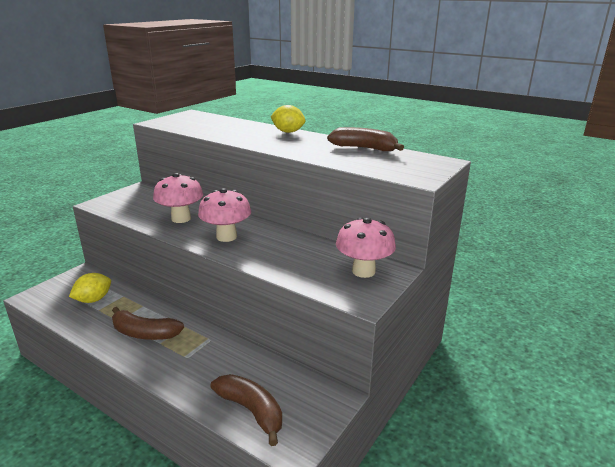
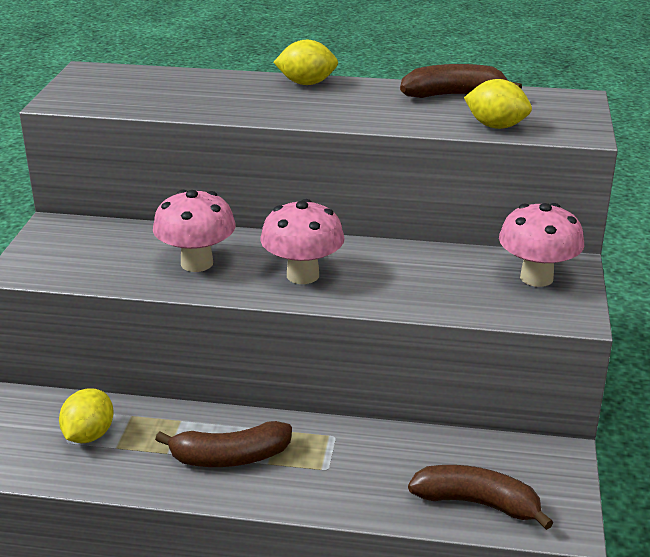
camera: 25 degrees left, 5 degrees up
(367, 166) = (496, 126): none -> yellow lemon

